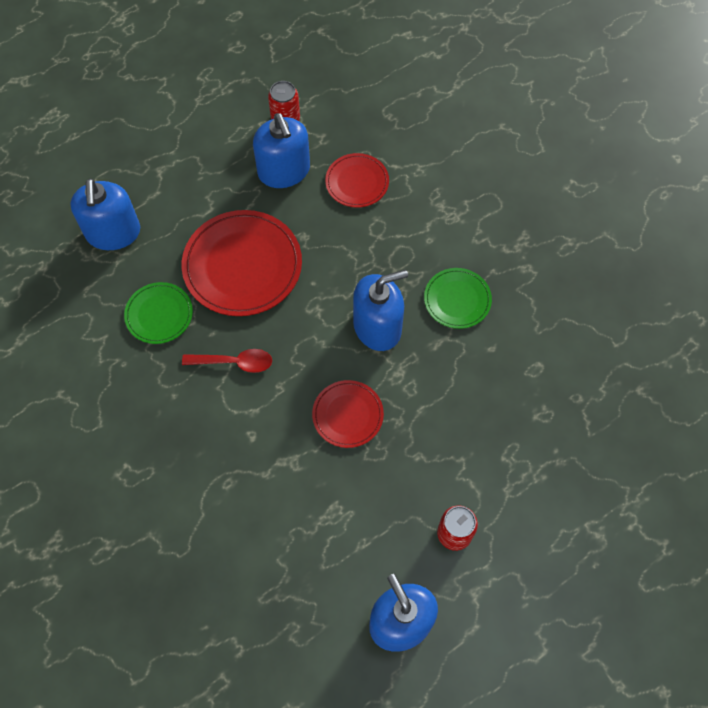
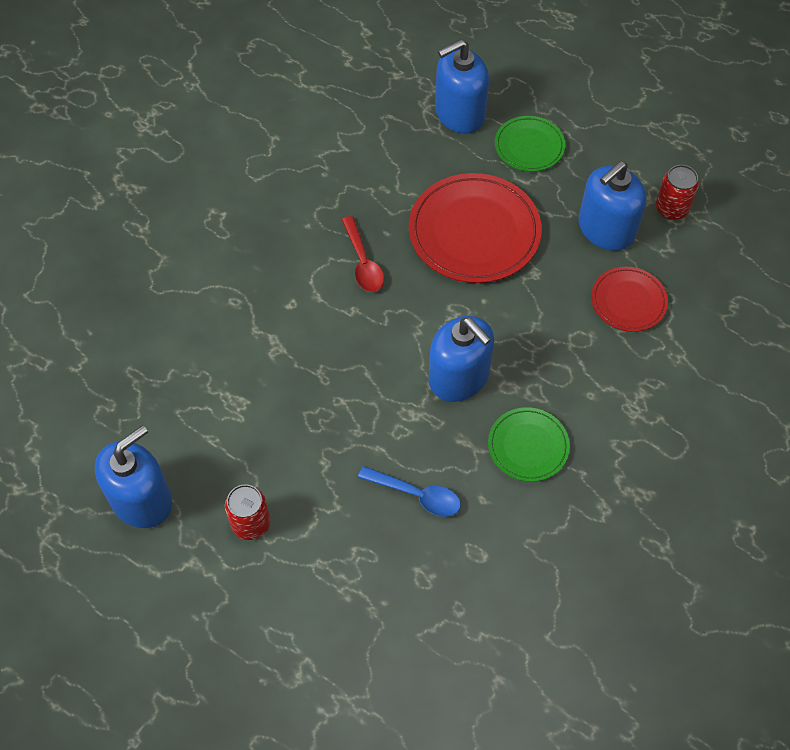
camera: 70 degrees right, 5 degrees down
(159, 314) = (388, 182): green plate -> green plate (529, 146)
(347, 415) = (346, 381): red plate -> none
(472, 395) = (417, 495): none -> blue spoon

